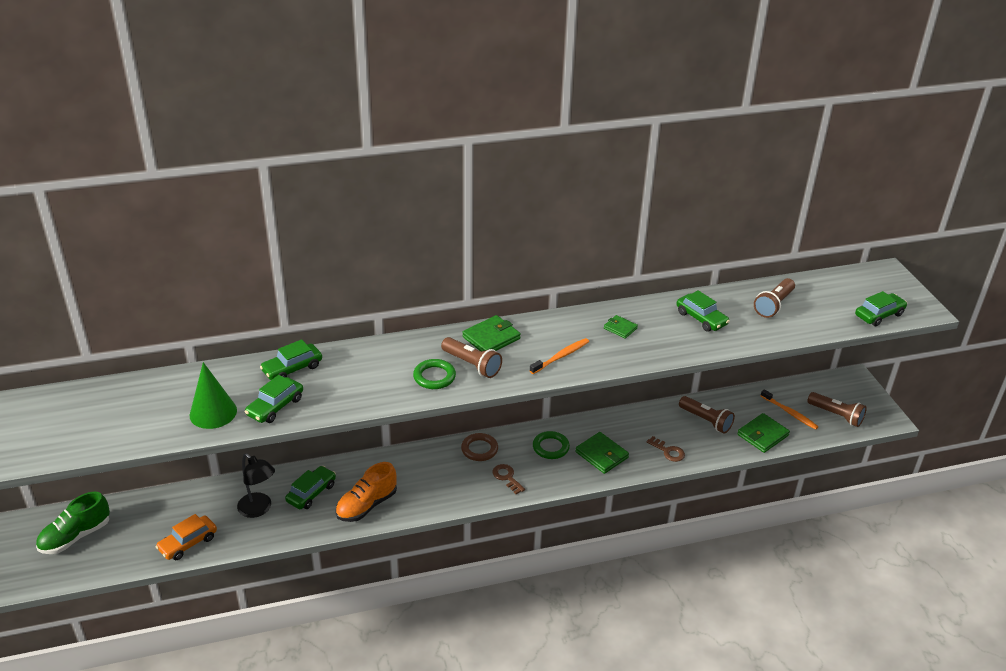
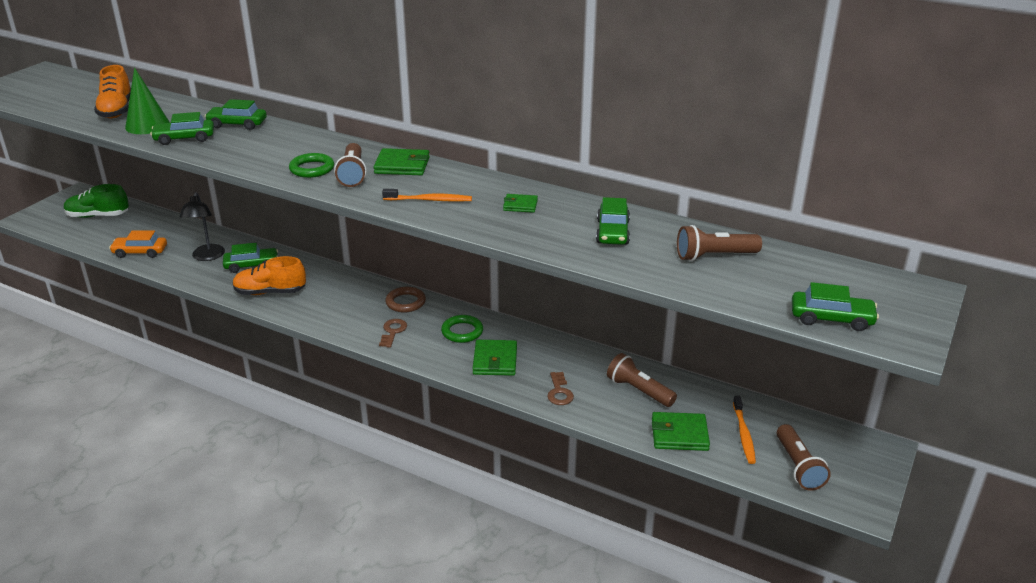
camera: 45 degrees right, 5 degrees down
(148, 414) = (116, 110): none -> orange shoe
(620, 328) = (520, 205): green wallet -> green wallet turned 75 degrees counterclockwise
(706, 421) = (639, 391): brown flashlight -> brown flashlight turned 135 degrees clockwise

